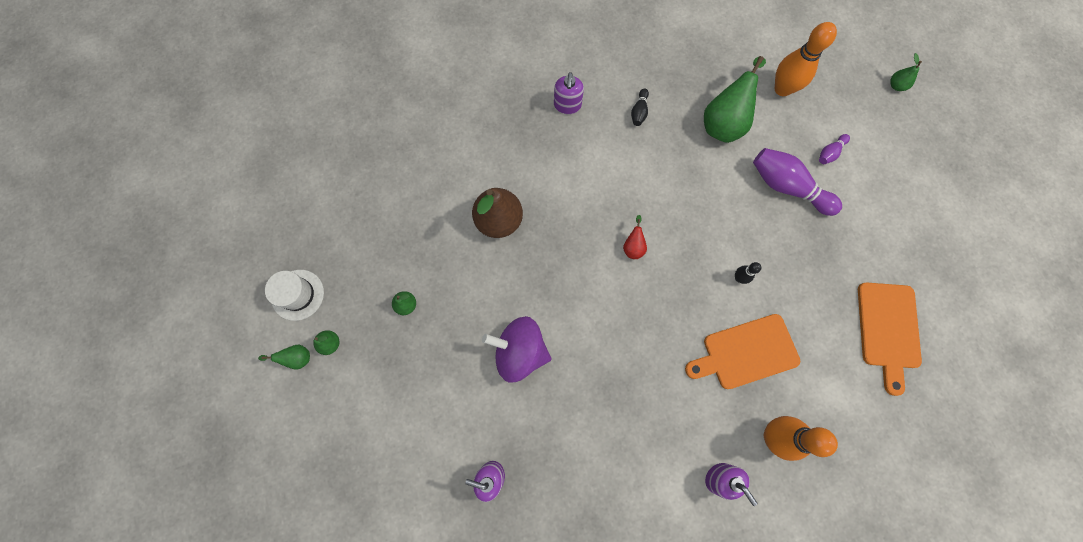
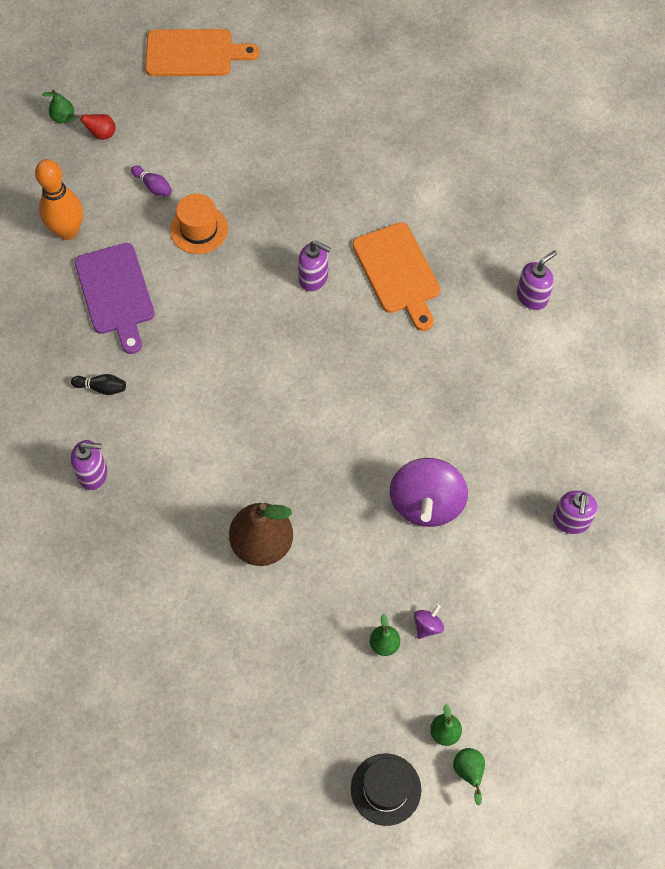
camera: 95 degrees left, 10 degrees down
(298, 295) = (386, 789): white hat -> black hat
(416, 340) = (427, 626): none -> purple spinning top
(633, 246) = (285, 387): red pear -> red pear (99, 134)
(724, 122) = (115, 293): green pear -> purple cutting board
(739, 278) = (314, 278): black bowling pin -> purple soap dispenser
(773, 436) = (482, 249): orange bowling pin -> none
(787, 187) = (199, 229): purple bowling pin -> orange hat
(888, 330) = (357, 144): orange cutting board -> orange cutting board (194, 53)

